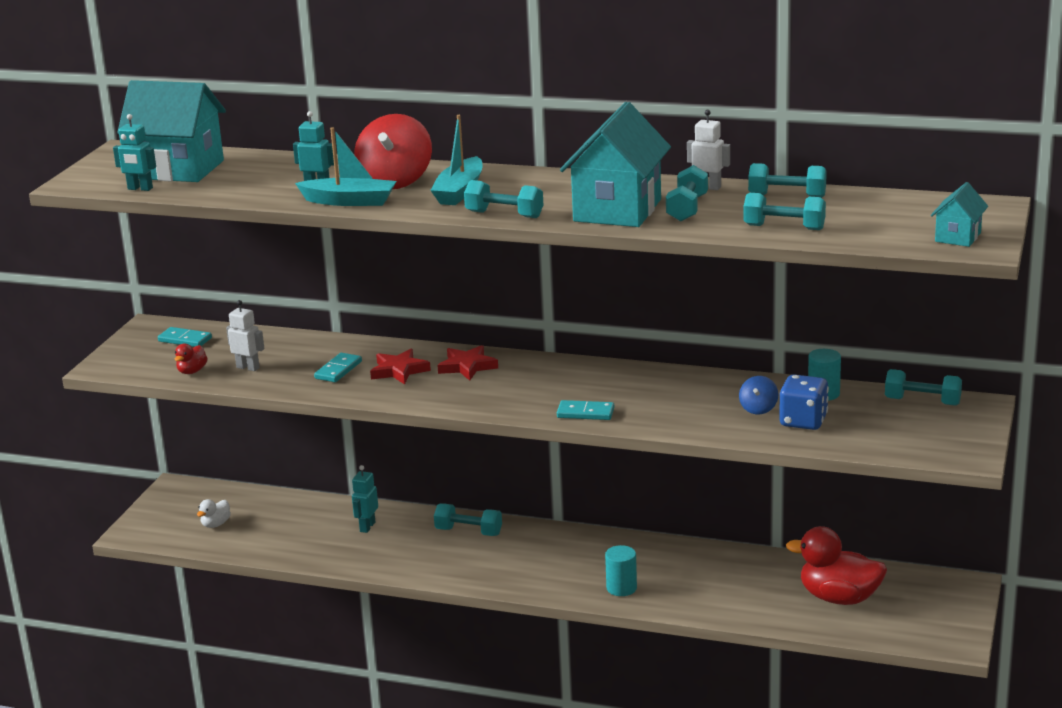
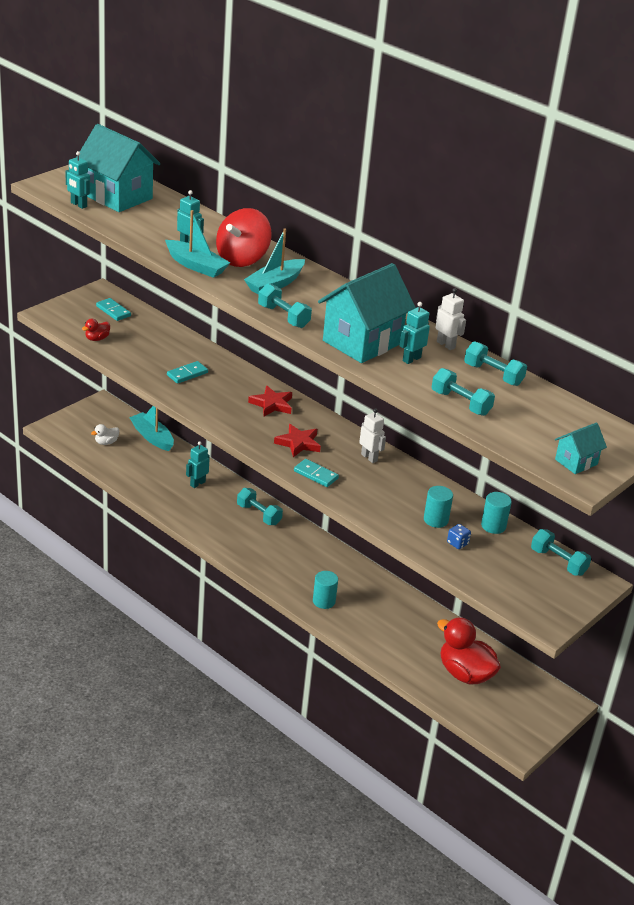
camera: 20 degrees right, 10 degrees up
(248, 367) = (133, 349): white robot -> white robot (369, 457)
(269, 500) = (152, 437): none -> turquoise boat
(399, 370) = (225, 390): red star -> red star (298, 443)
(687, 208) = (411, 359): turquoise dumbbell -> turquoise robot
(758, 409) = (436, 520): blue spinning top -> turquoise cylinder
(803, 421) = (457, 543): blue dice -> blue dice, size x0.53

